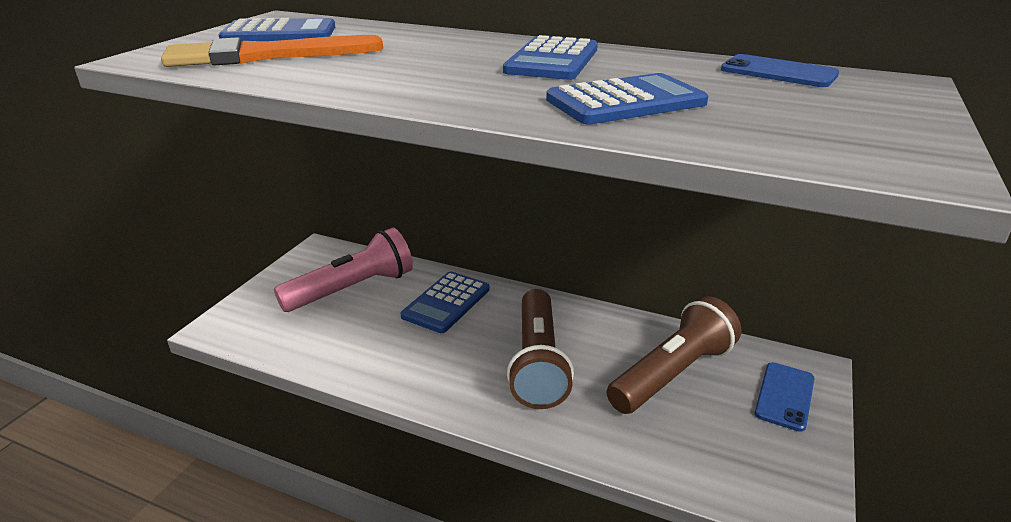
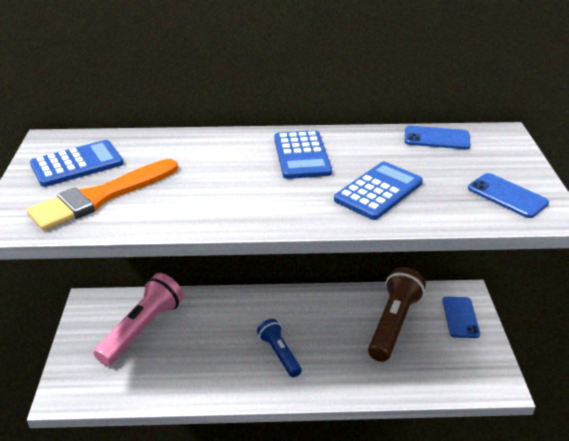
camera: 25 degrees left, 5 degrees up
(446, 303) = (220, 318): blue calculator -> none
(490, 361) = (279, 354): none -> blue flashlight
(538, 363) = (310, 344): brown flashlight -> none
(851, 138) = (507, 196): none -> blue phone

